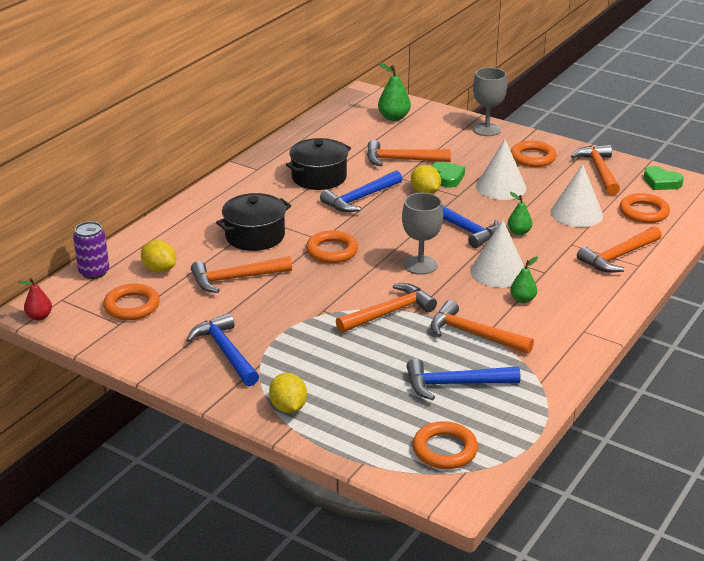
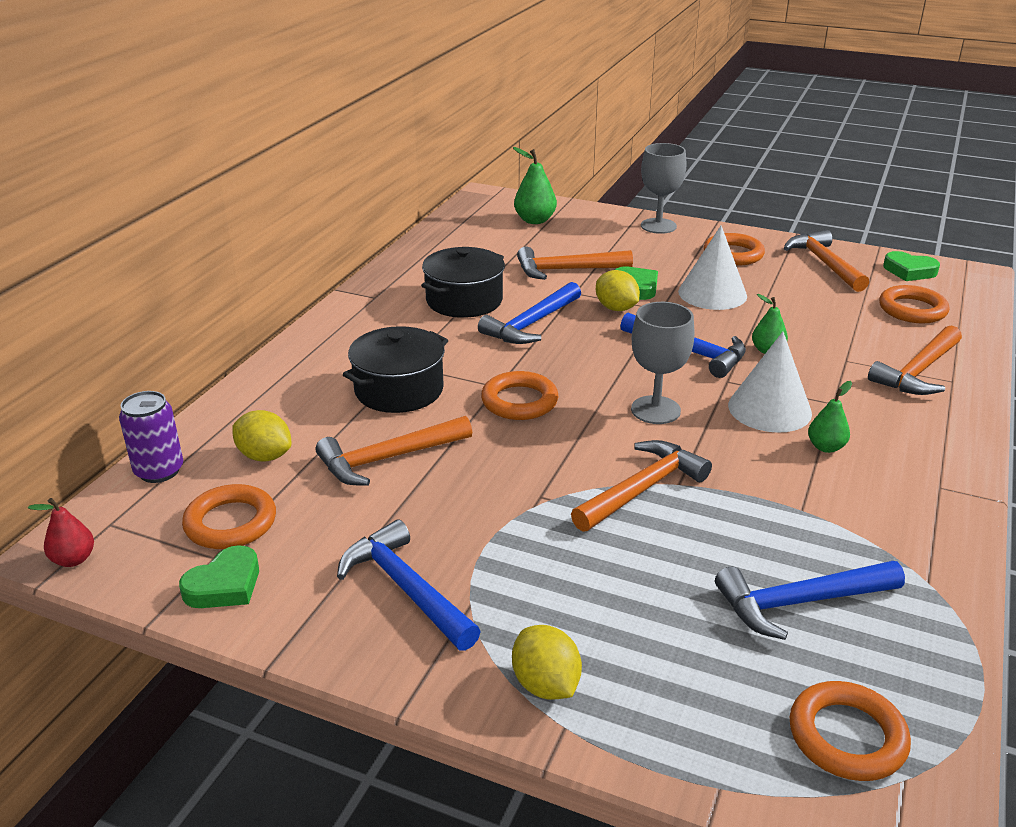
camera: 10 degrees left, 0 degrees up
(122, 339) = (224, 585): none -> green heart
(473, 334) = (784, 511): orange hammer -> none
(576, 213) = (828, 319): white cone -> none

